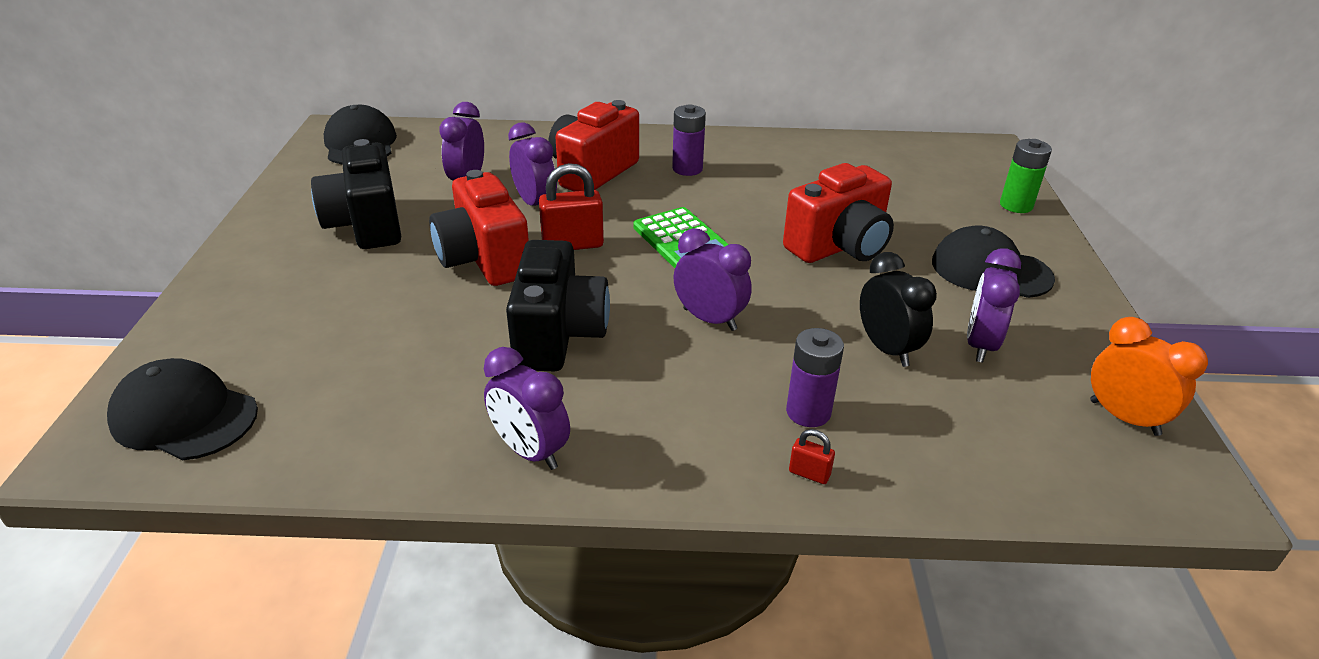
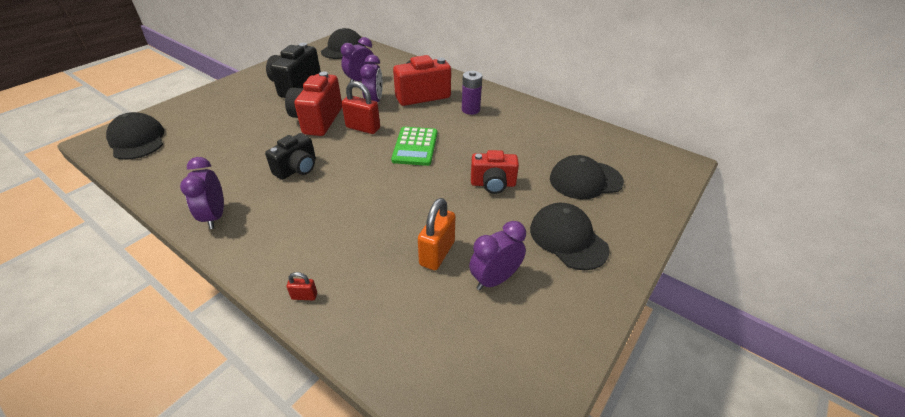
camera: 35 degrees right, 5 degrees up
(558, 335) = (297, 169): black camera -> black camera, size x0.66
(709, 319) = (371, 192): purple clock -> none
(808, 412) = (349, 264): purple battery -> none
(809, 473) = (304, 296): red padlock -> red padlock turned 60 degrees counterclockwise
(839, 247) = (493, 184): red camera -> red camera, size x0.66
(887, 349) = (437, 253): black clock -> orange padlock
(926, 202) = (585, 180): none -> black cap
(1016, 205) = (647, 206): green battery -> none
(1124, 418) = (522, 375): orange clock -> none

